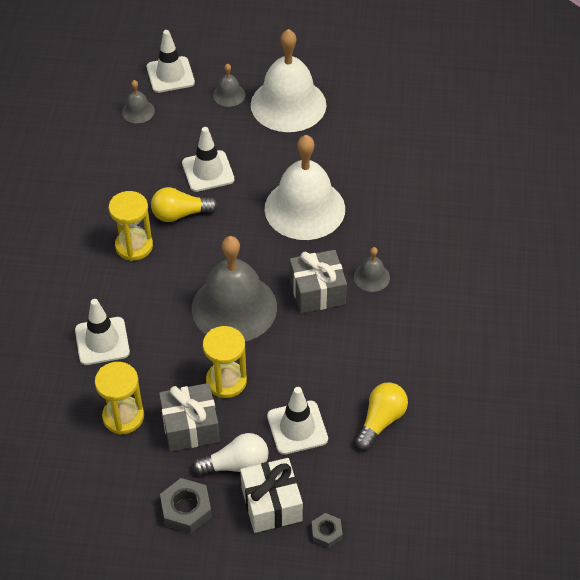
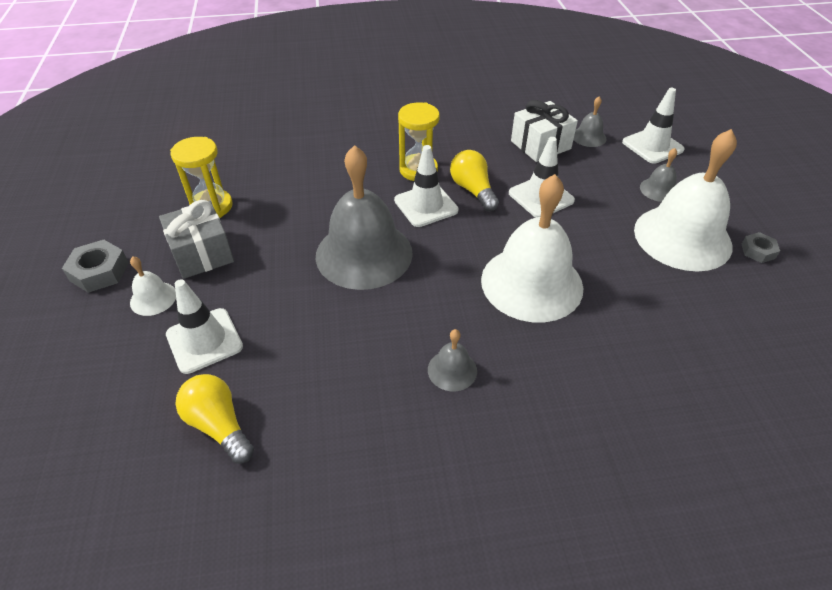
camera: 75 degrees right, 5 degrees down
(102, 341) = (298, 175): white traffic cone -> white traffic cone (426, 205)
(226, 381) = (263, 268): yellow hourglass -> none
(236, 465) = (153, 298): white light bulb -> white bell
(271, 504) = (98, 338): white gift -> white gift (540, 145)
(317, 292) = (409, 319): grey gift -> none
(326, 532) = (51, 399): grey nut -> grey nut (758, 251)
(381, 421) = (219, 425): yellow light bulb -> yellow light bulb turned 150 degrees counterclockwise

